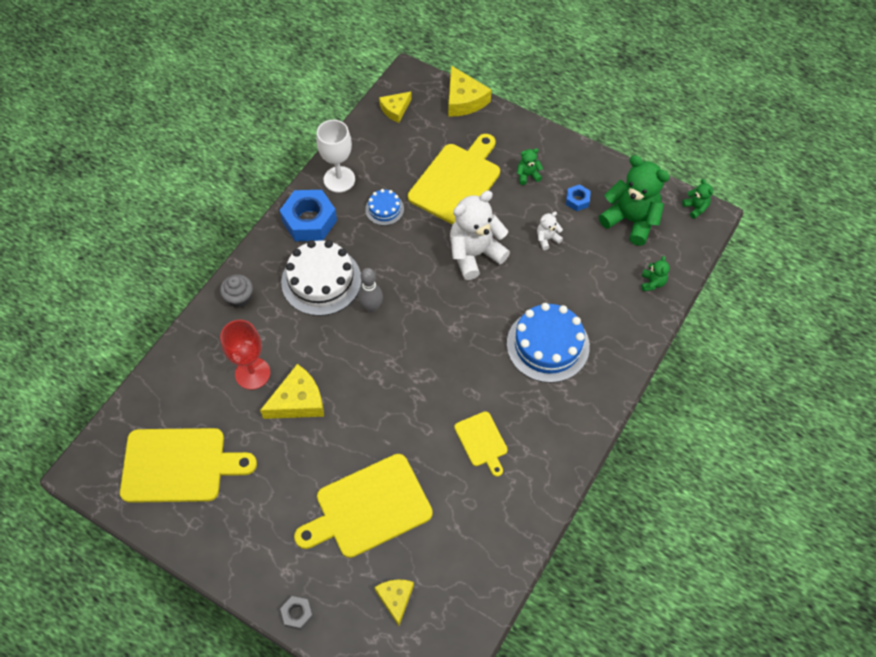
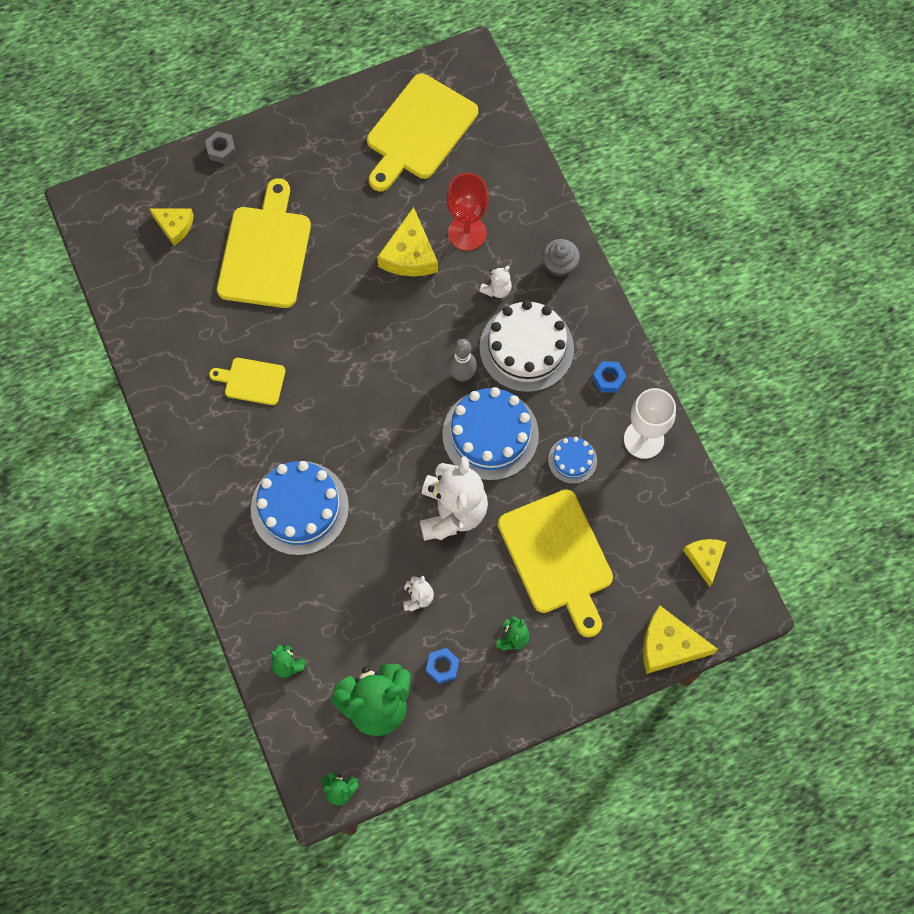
camera: 125 degrees right, 10 degrees up
(287, 326) = (497, 289): none -> white teddy bear
(309, 221) = (608, 379): blue nut -> blue nut, size x0.48
(403, 264) = (490, 434): none -> blue cake

